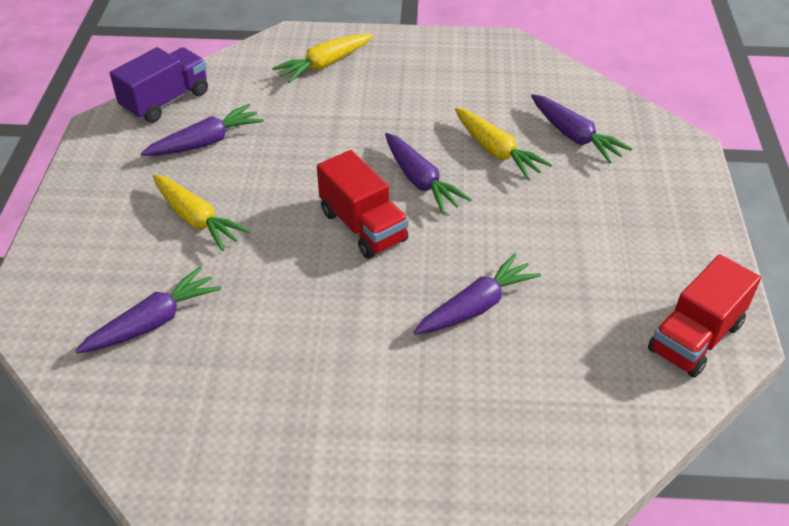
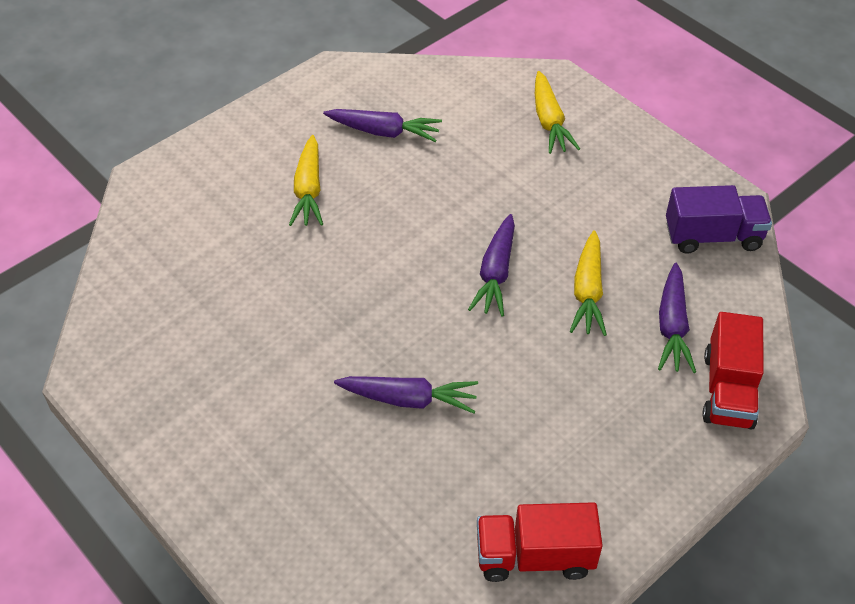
camera: 45 degrees right, 5 degrees up
(153, 322) = (201, 245): purple carrot -> none
(166, 101) = (396, 78): purple truck -> purple truck (713, 236)
(324, 65) = (549, 121): yellow carrot -> yellow carrot turned 105 degrees counterclockwise
(363, 226) = (409, 278): red truck -> red truck (728, 390)

